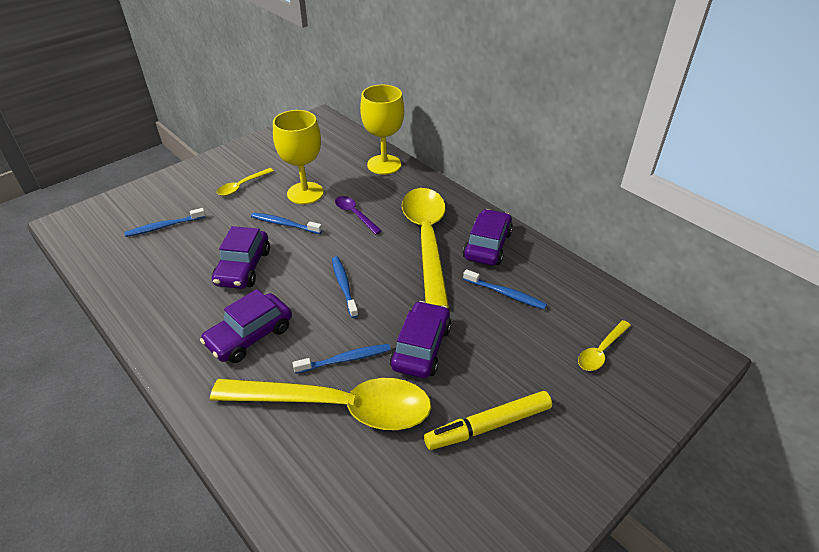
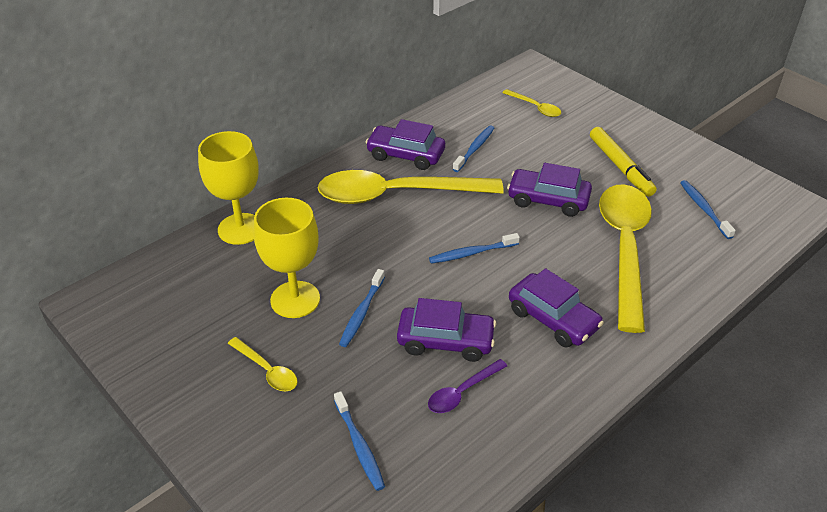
camera: 90 degrees left, 0 degrees up
(345, 359) = (571, 247): blue toothbrush -> blue toothbrush (704, 209)
(355, 214) = (346, 250): purple spoon -> purple spoon (462, 392)

